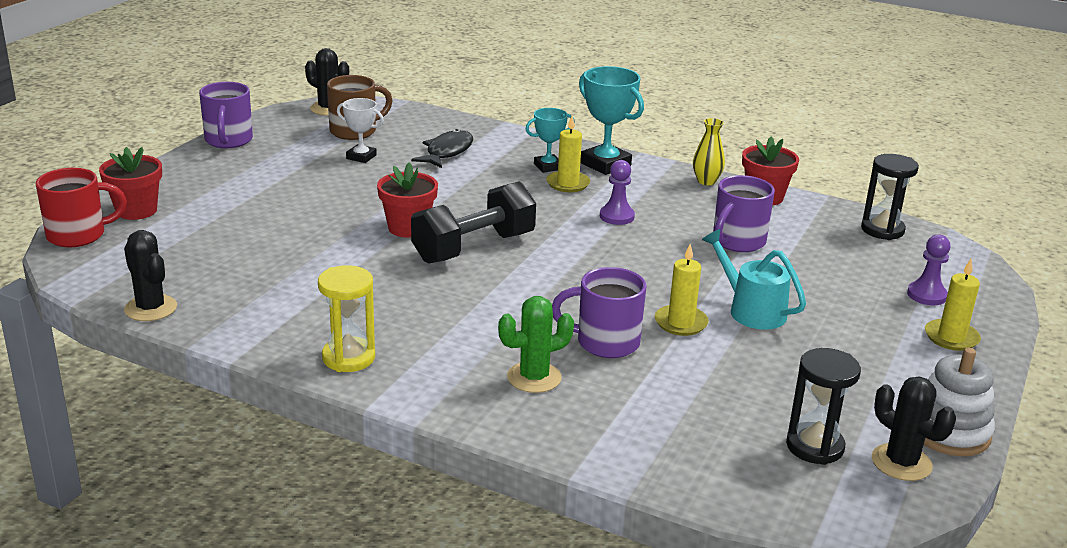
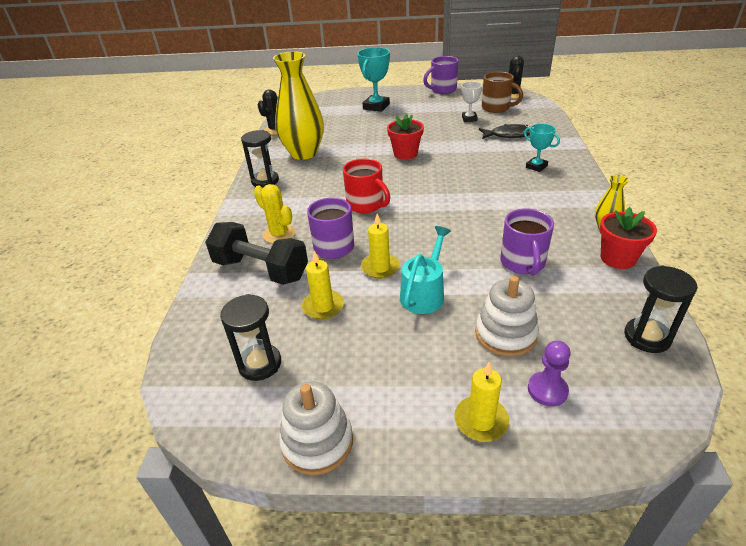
camera: 70 degrees right, 10 degrees up
(79, 235) = (322, 98): red mug -> red mug (366, 205)
(136, 210) = (353, 99): red flower pot -> none
(292, 303) = (304, 153): none -> yellow vase
(348, 358) = (265, 181): yellow hourglass -> black hourglass
(474, 248) = (403, 176): black dumbbell -> black dumbbell (261, 270)
(534, 377) = (279, 234): green cactus -> yellow cactus
(568, 184) = (522, 179): yellow candle -> yellow candle (323, 306)
(605, 164) = (570, 183): turquoise trophy -> turquoise trophy (376, 106)
(617, 216) = (499, 207): purple pawn -> none
(737, 242) = (523, 263): purple mug -> purple mug turned 105 degrees counterclockwise
(844, 288) = (505, 334): none -> white stacking toy
(901, 462) = (259, 417): black cactus -> none

